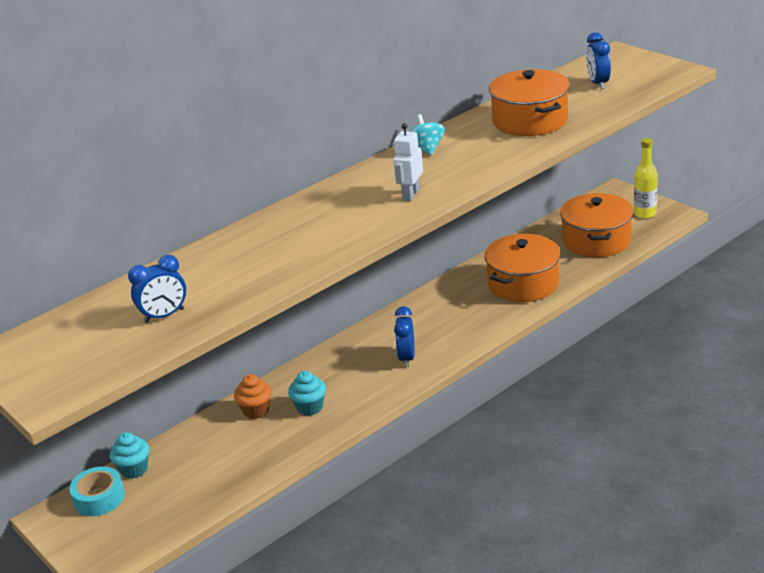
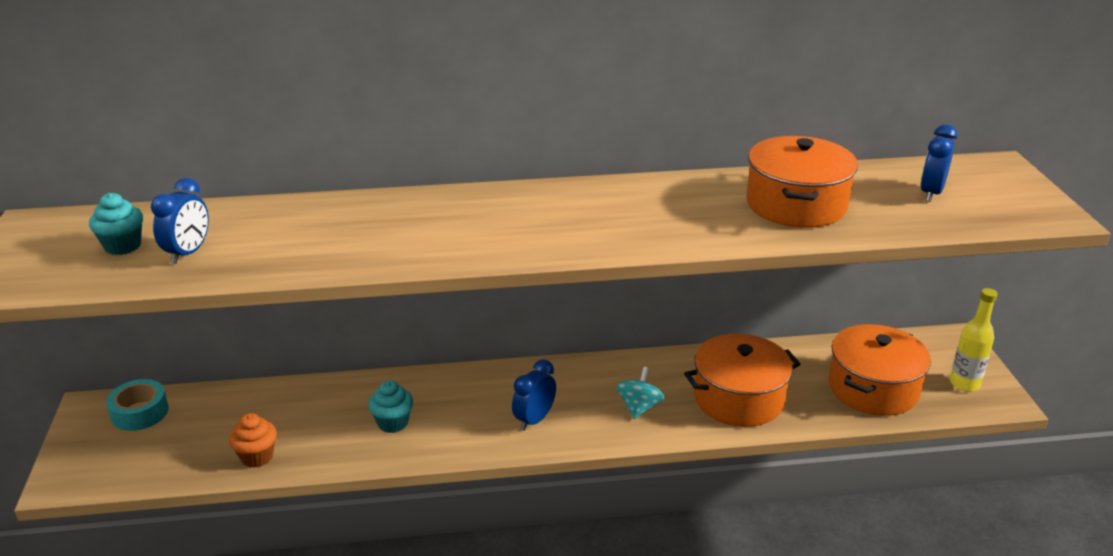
camera: 30 degrees right, 0 degrees up
(134, 469) = (194, 401): turquoise cupcake -> turquoise cupcake (123, 246)
(164, 315) = (188, 253): blue clock -> blue clock turned 75 degrees counterclockwise
(256, 411) = (347, 399): orange cupcake -> orange cupcake (257, 457)
(410, 195) = (563, 233): white robot -> none
(426, 149) = (645, 191): turquoise spinning top -> turquoise spinning top (639, 407)

